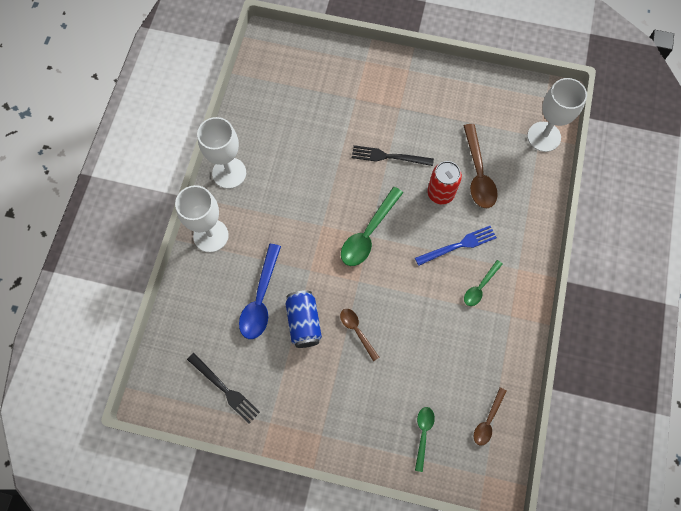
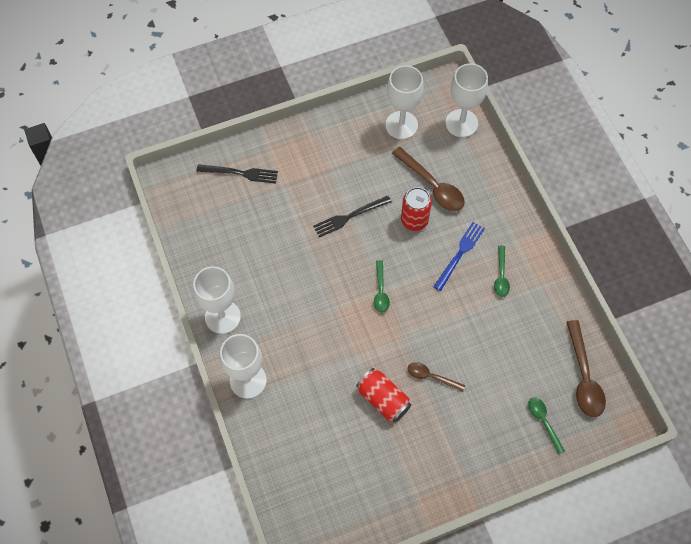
camera: 35 degrees left, 5 degrees down
(224, 389) = (359, 499): black fork -> black fork (240, 173)
(260, 299) = (332, 404): blue spoon -> none
(304, 322) = (383, 399): blue can -> red can
(368, 233) = (380, 291): green spoon -> green spoon, size x0.58
(488, 420) = (584, 377): brown spoon -> brown spoon, size x1.72
(489, 107) = (401, 125): none -> white goblet

